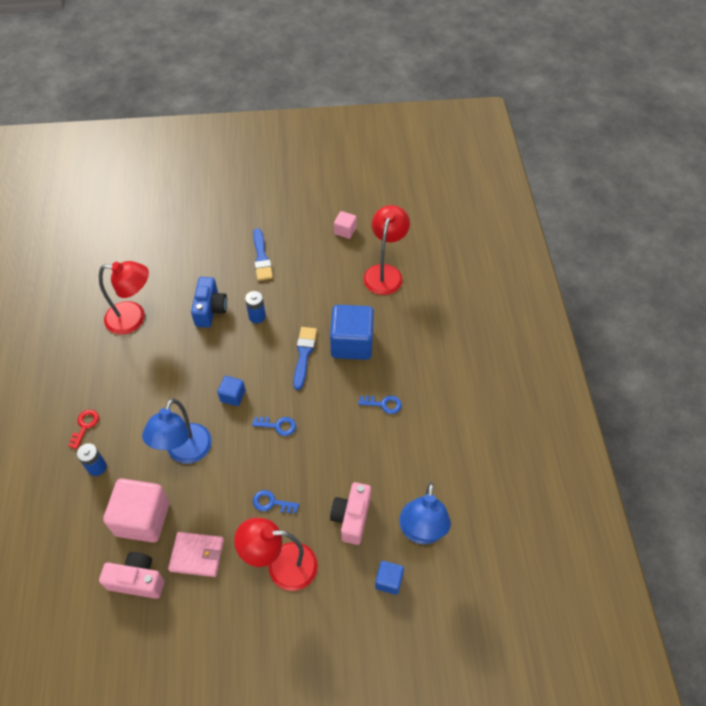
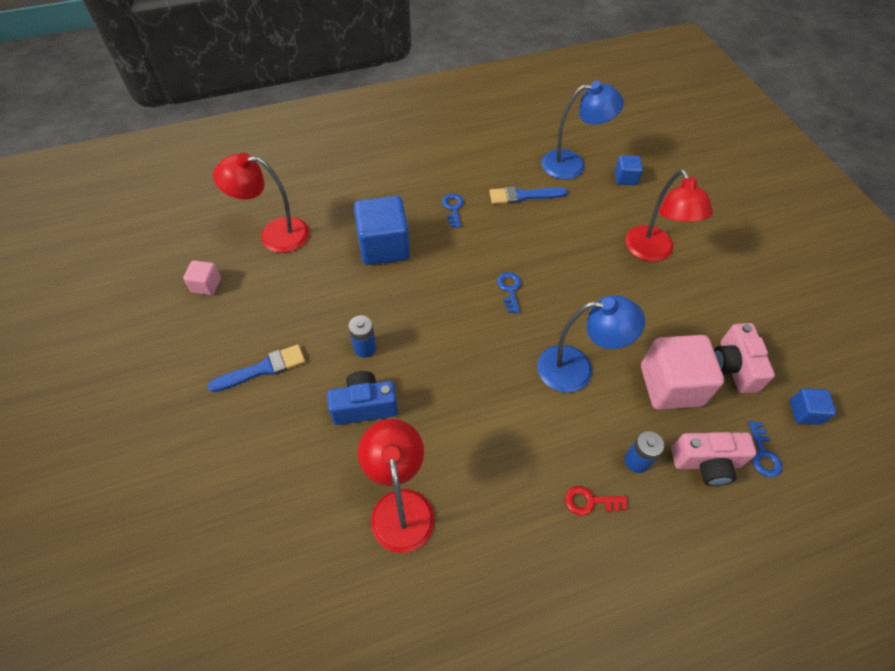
camera: 105 degrees left, 0 degrees up
(197, 555) = (680, 322): pink wallet -> none
(233, 396) = (487, 342): blue cube -> blue cube (805, 412)
(271, 503) = (597, 274): blue key -> blue key (763, 454)
(304, 354) = (410, 286): blue brush -> blue brush (523, 196)
(351, 518) = (582, 211): pink camera -> pink camera (706, 463)

